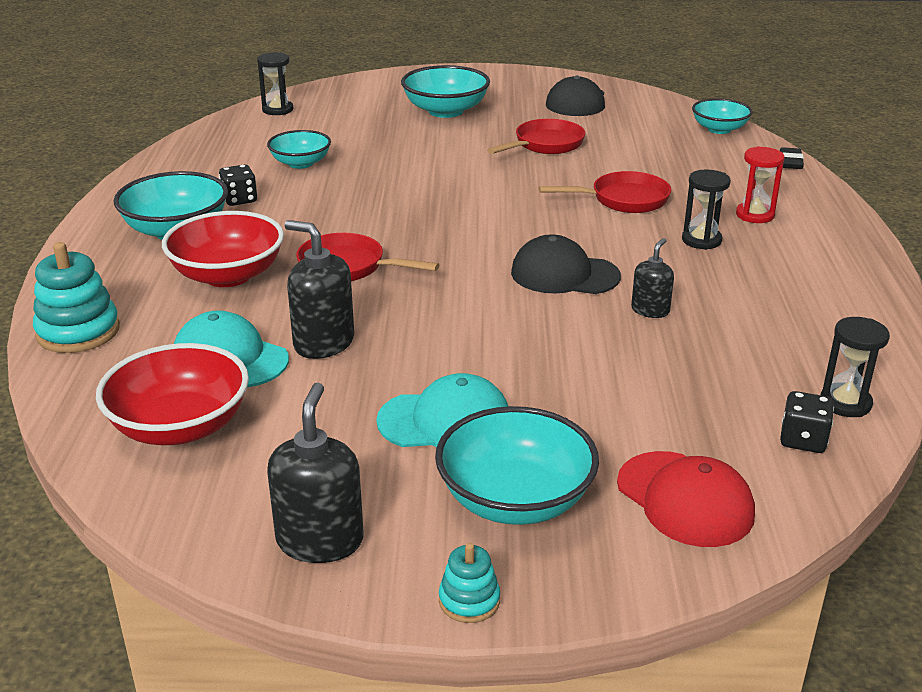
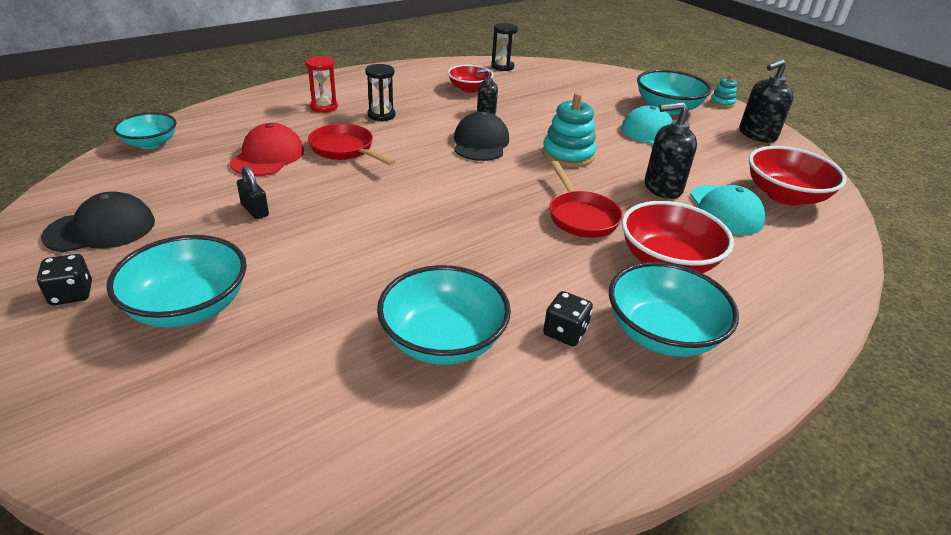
camera: 130 degrees left, 5 degrees up
(78, 332) = (816, 284): turquoise stacking toy -> turquoise stacking toy (568, 155)
(277, 110) = (285, 479): black hourglass -> none
(300, 163) = (443, 340): turquoise bowl -> turquoise bowl, size x1.55
(323, 343) = (662, 188): black soap dispenser -> black soap dispenser turned 90 degrees clockwise
(545, 145) = (255, 210): red pan -> black padlock
(564, 274) = (480, 143): black cap -> black cap turned 150 degrees counterclockwise
(685, 499) = (611, 82): red cap -> red cap (268, 156)
(753, 330) = (469, 89): none -> red bowl
(790, 162) = (211, 109): black eraser -> none
(803, 440) = (541, 70): black dice -> black dice (71, 294)

